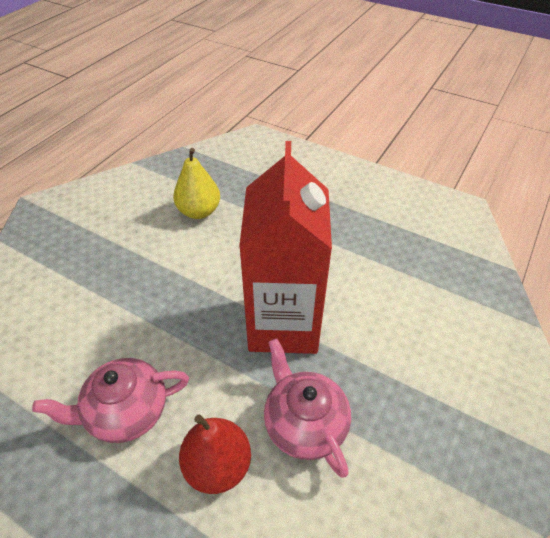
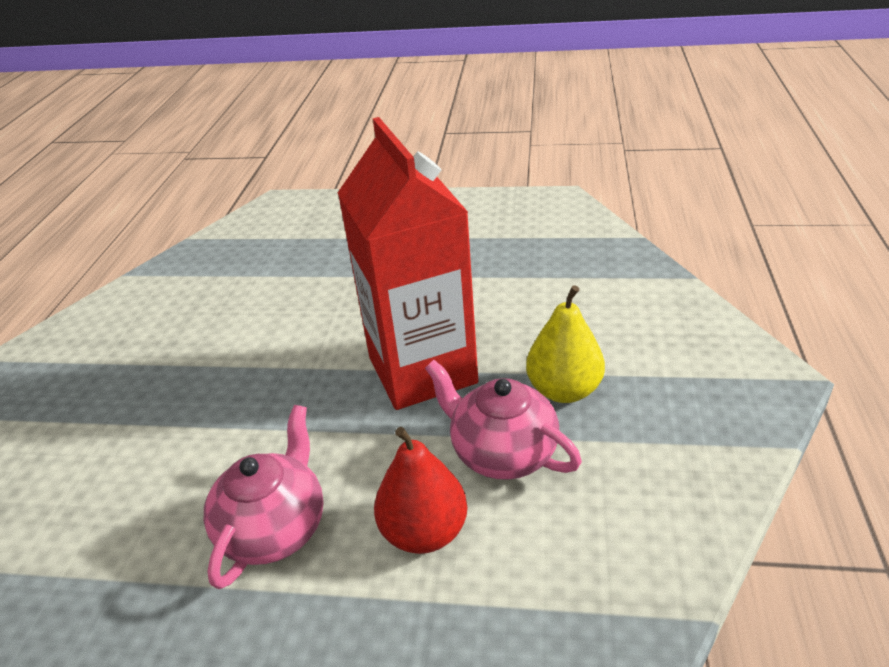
camera: 20 degrees left, 10 degrees down
(126, 412) = (275, 528): pink teapot -> pink teapot turned 150 degrees clockwise
(199, 211) = (248, 297): yellow pear -> yellow pear (564, 390)

